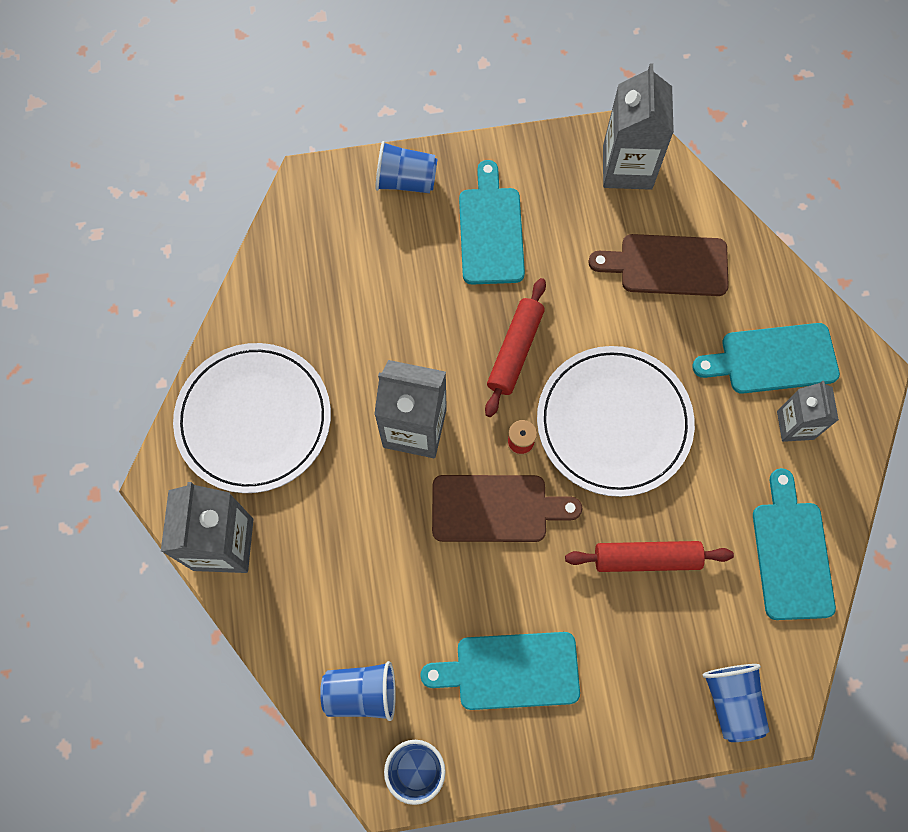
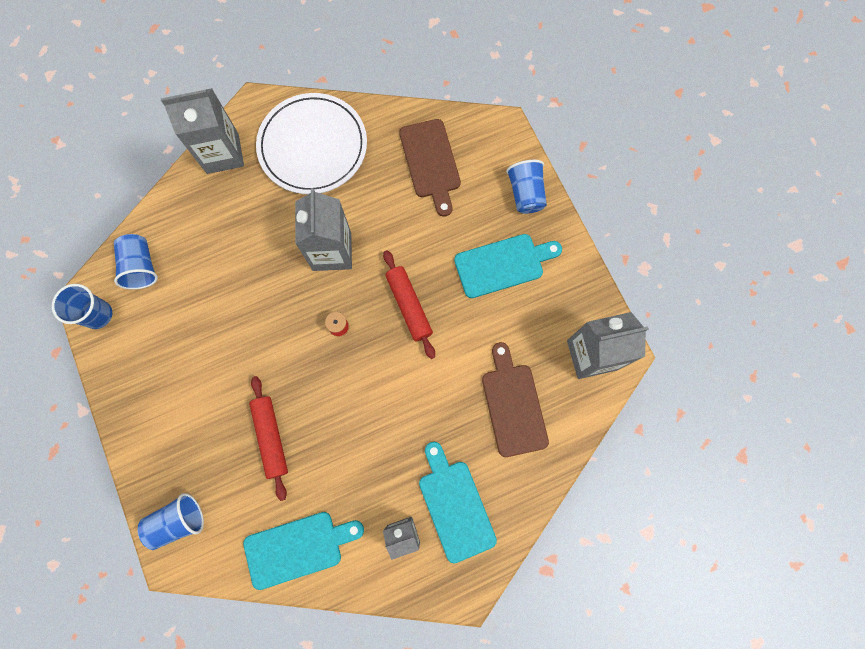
camera: 75 degrees right, 5 degrees up
(496, 509) = (285, 322): brown cutting board -> brown cutting board (430, 163)
(510, 670) = (172, 359): turquoise cutting board -> none
(515, 351) = (409, 306): red rolling pin -> red rolling pin turned 60 degrees clockwise
(614, 422) = (370, 391): white plate -> none

